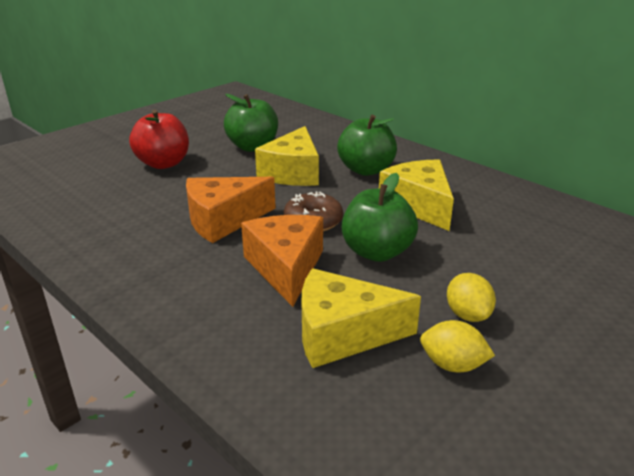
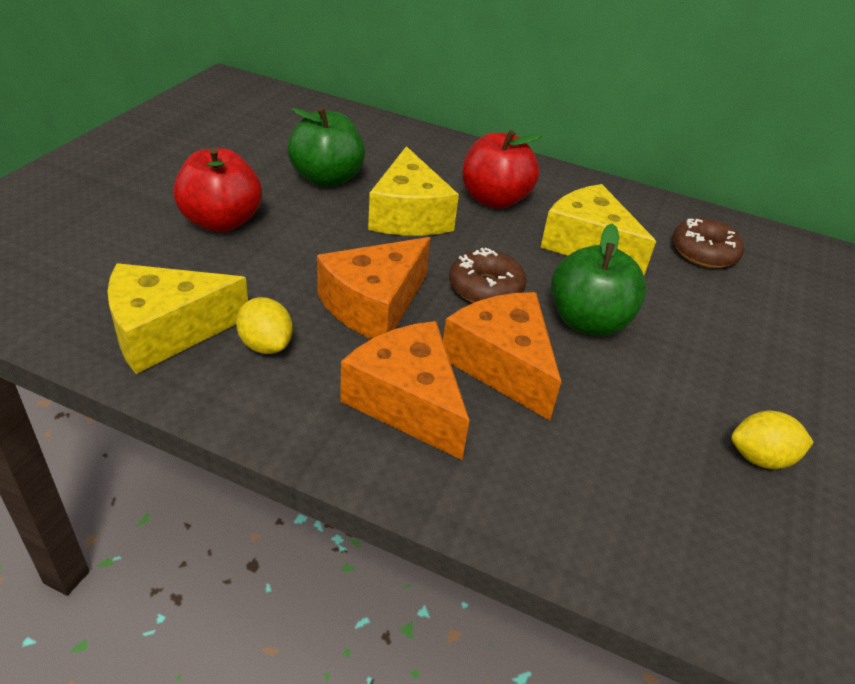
camera: 25 degrees left, 10 degrees up
(198, 278) = (407, 402): none -> orange cheese
(342, 334) = (628, 445): yellow cheese -> yellow cheese (166, 331)
(366, 170) = (494, 199): green apple -> red apple
(467, 314) = (733, 389): yellow lemon -> yellow lemon (266, 345)
(519, 221) = (704, 252): none -> brown donut

